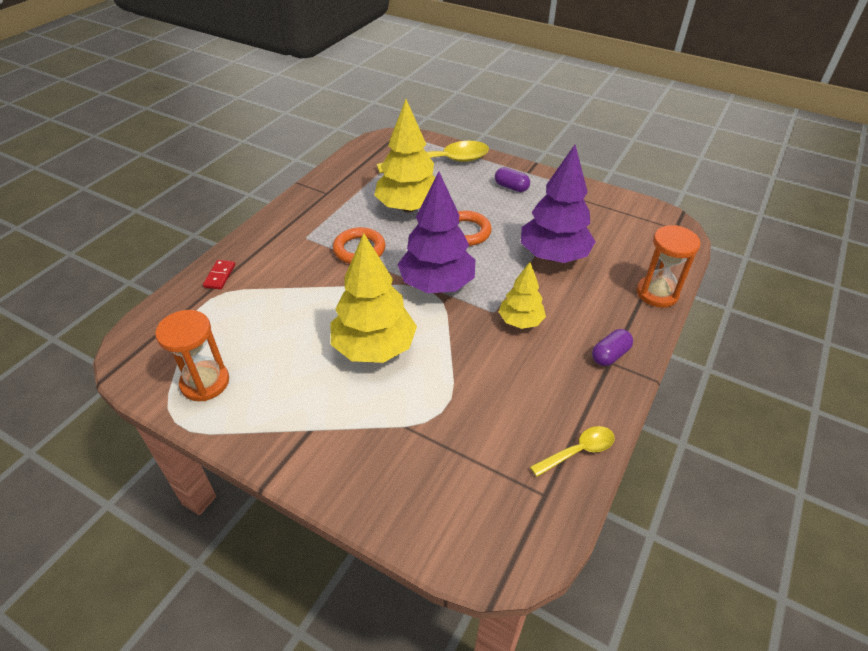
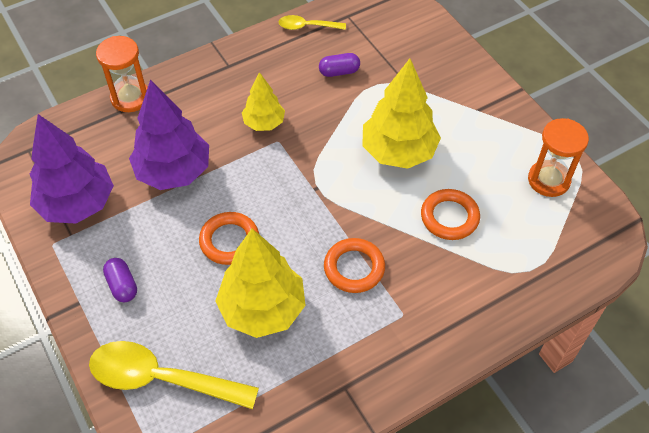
camera: 150 degrees left, 10 degrees up
(220, 276) = (514, 298): red domino -> none
(297, 311) = (449, 217): none -> orange ring
(436, 284) = (306, 189): purple tree -> purple tree (77, 204)
(610, 355) = (223, 70): purple capsule -> purple capsule (339, 72)

